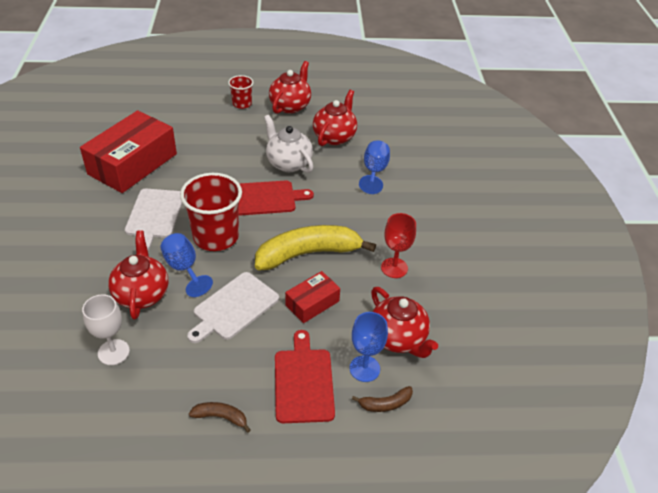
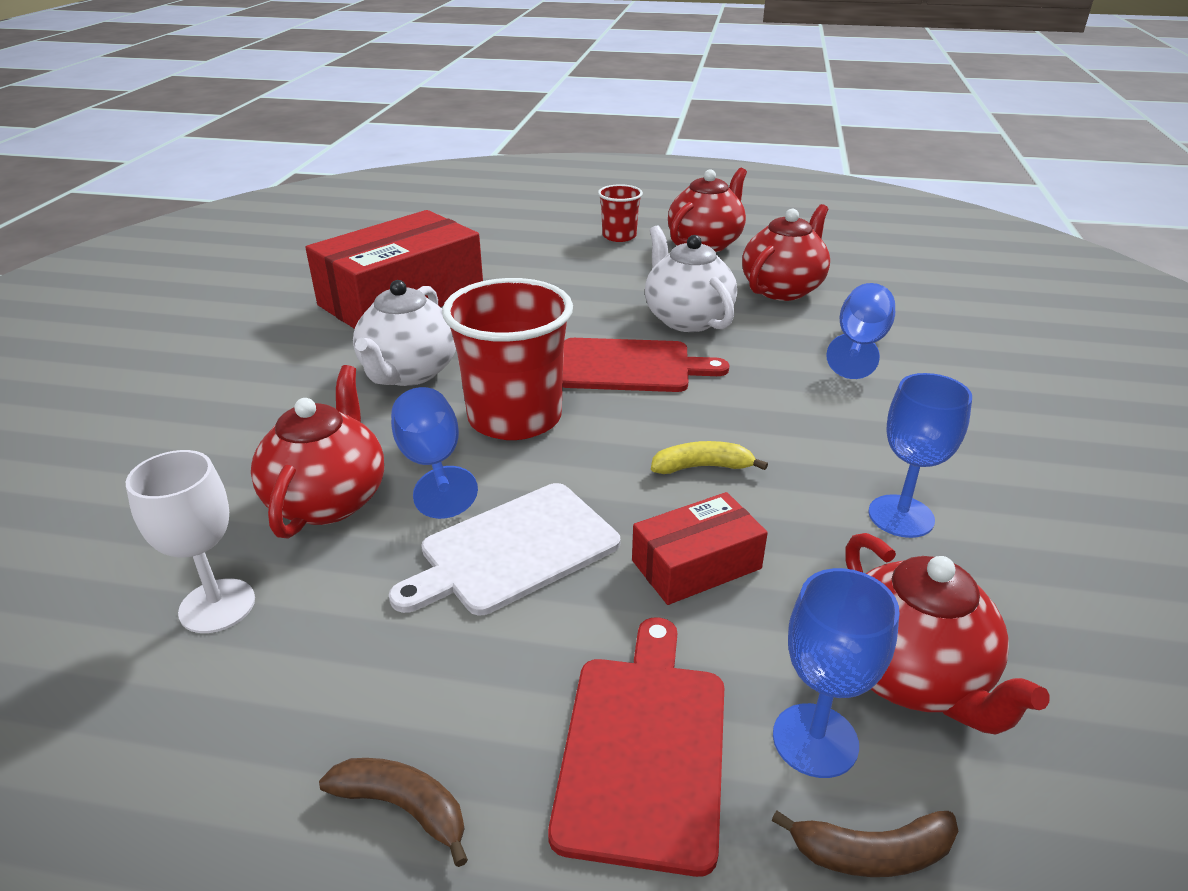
camera: 15 degrees right, 10 degrees down
(154, 215) = (409, 373): white cutting board -> white teapot
(308, 253) = (702, 467): yellow banana -> yellow banana, size x0.43
(394, 268) = (901, 516): red goblet -> blue goblet

